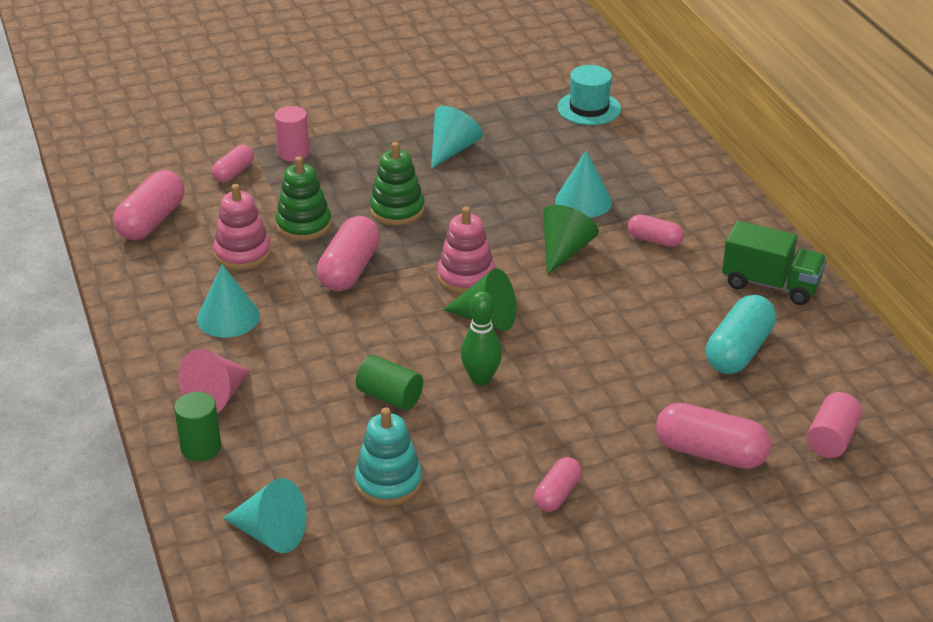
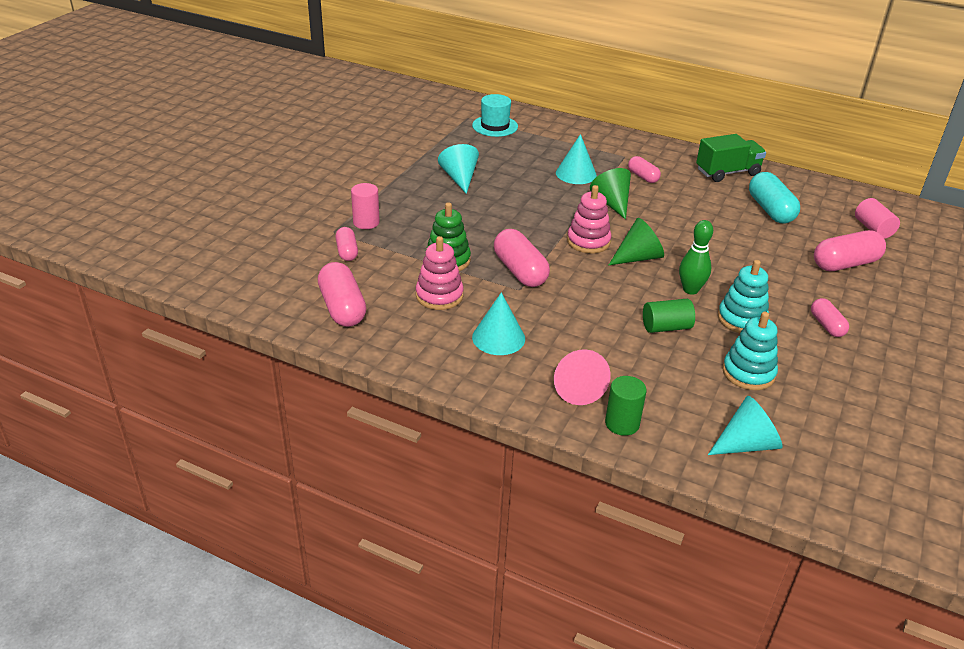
camera: 45 degrees left, 0 degrees up
(397, 210) = (487, 225): green stacking toy -> none
(478, 434) = (741, 319): none -> turquoise stacking toy
(654, 240) = (643, 177): pink capsule -> pink capsule turned 75 degrees clockwise

